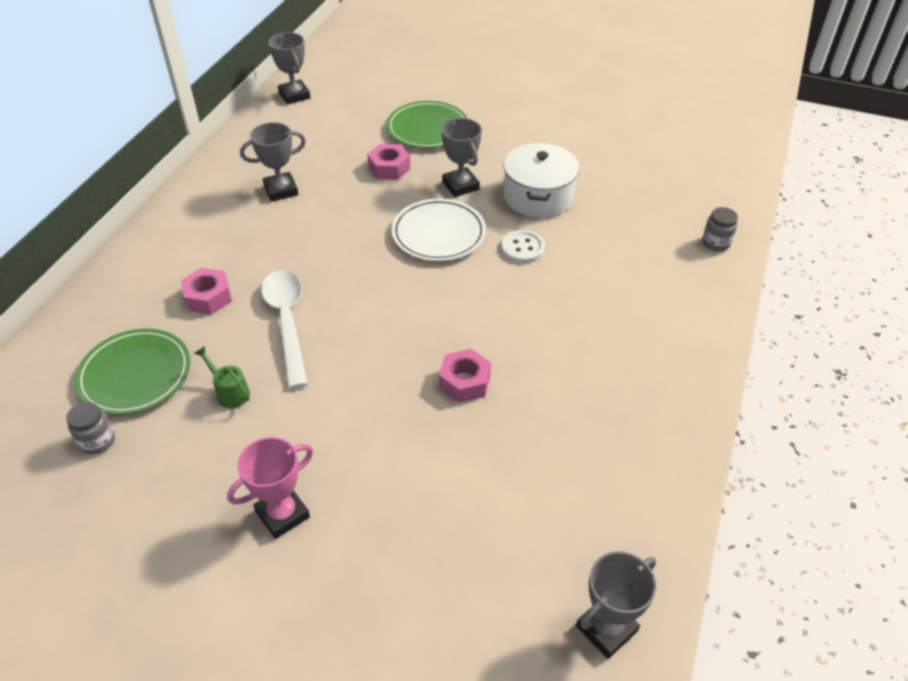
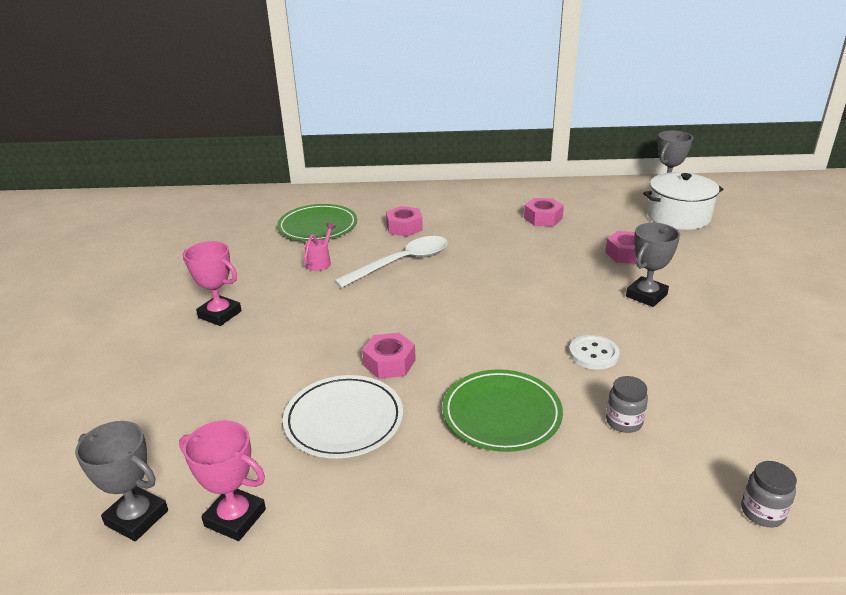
camera: 70 degrees right, 15 degrees down
(97, 441) = (258, 233): grey jar -> grey jar (624, 422)
(229, 392) = (320, 262): green watering can -> pink watering can
(281, 190) = (543, 218): grey trophy -> pink nut
(427, 129) = (708, 257): green plate -> green plate (501, 414)
(438, 234) = (565, 301): white plate -> white plate (344, 420)
(538, 196) = (685, 345): white pot -> white pot (678, 216)
(631, 544) = (235, 518): none -> pink trophy

